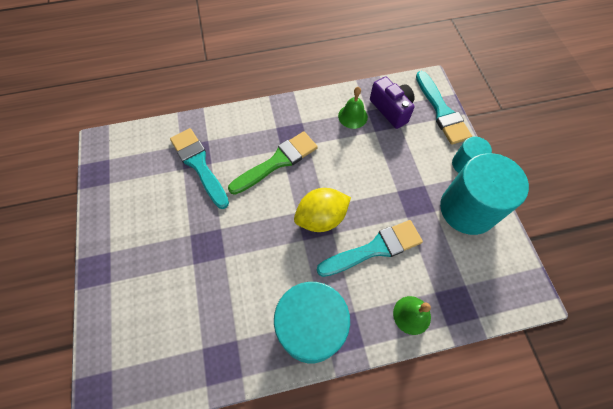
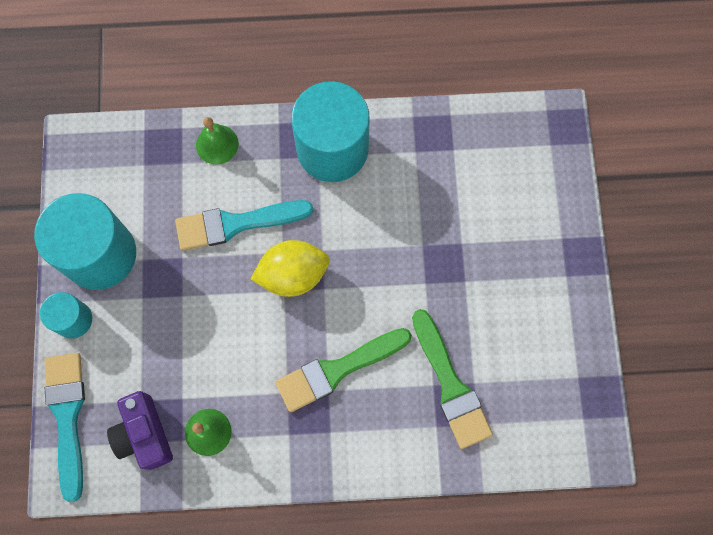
camera: 170 degrees left, 10 degrees up
(199, 165) = (450, 385): turquoise brush -> green brush

